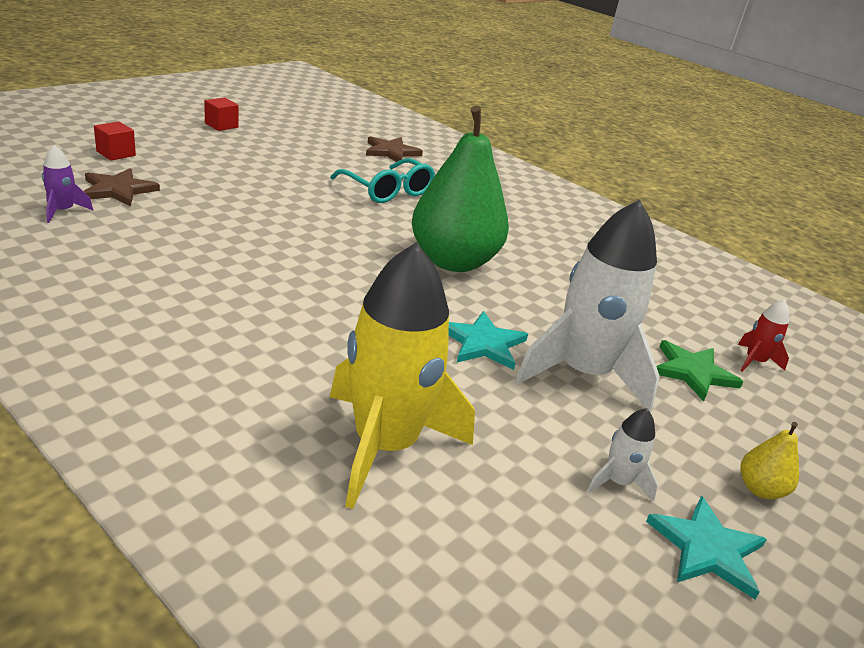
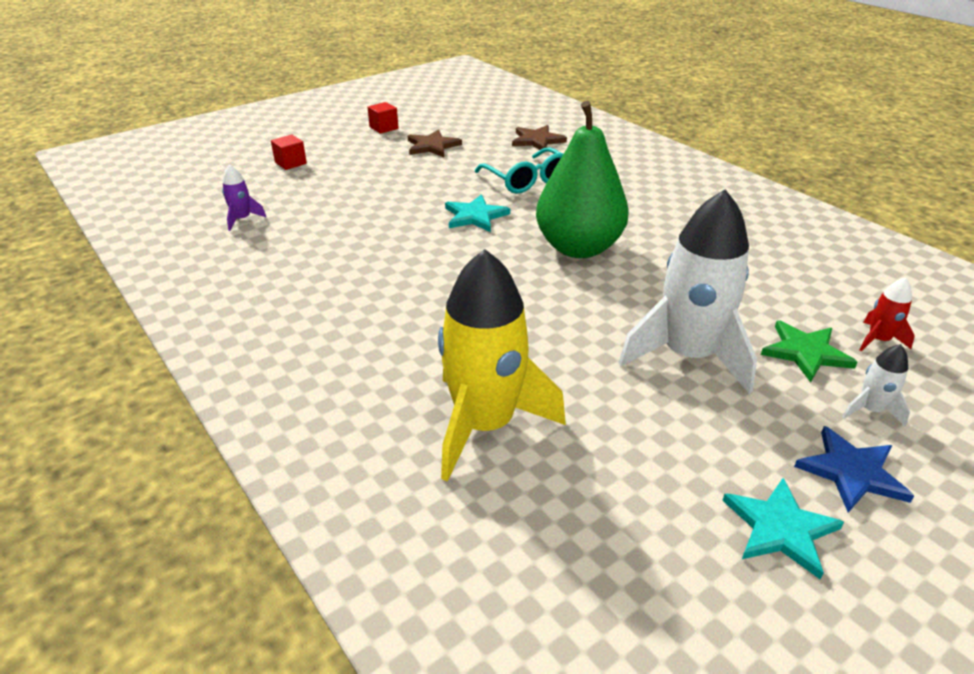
camera: 15 degrees right, 5 degrees up
(118, 190) = (288, 197): brown star -> brown star (432, 146)
(483, 343) = (593, 328): turquoise star -> turquoise star (475, 216)
(617, 482) = (701, 462): white rocket -> white rocket (870, 410)
(759, 489) = (851, 472): yellow pear -> blue star

